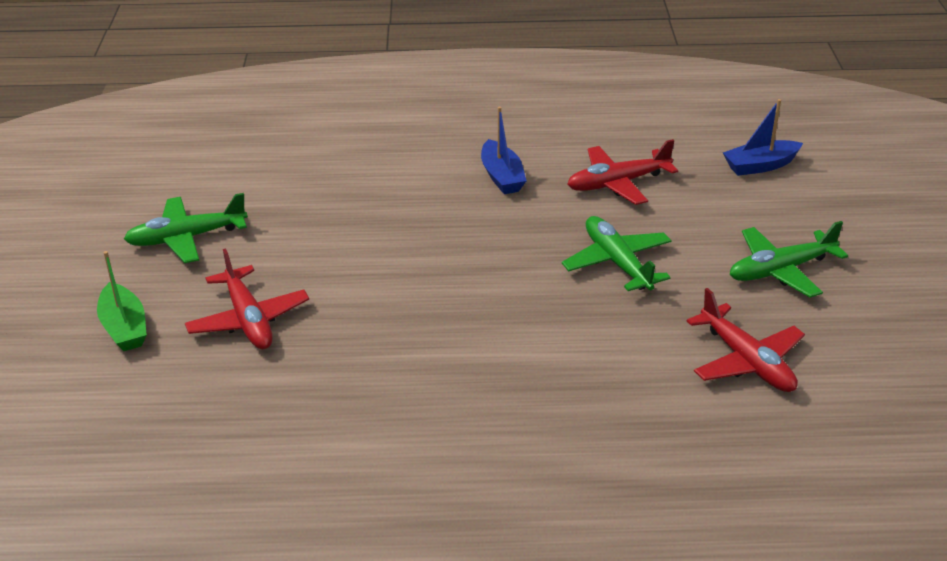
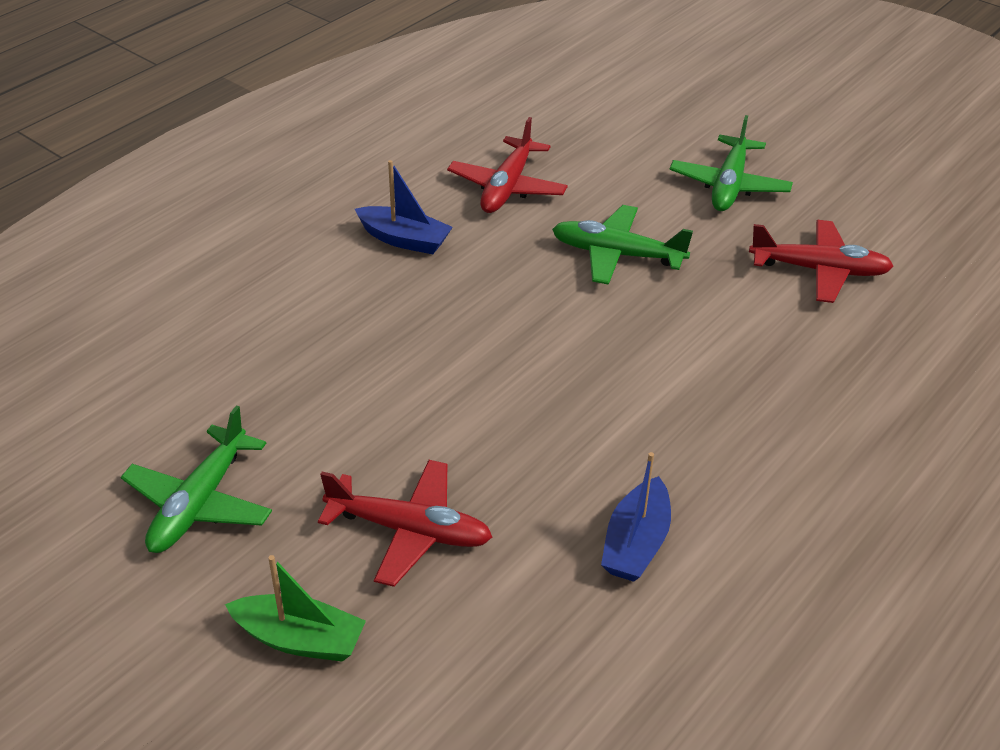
camera: 50 degrees left, 5 degrees up
(760, 166) = (584, 109): blue boat -> blue boat (636, 543)

